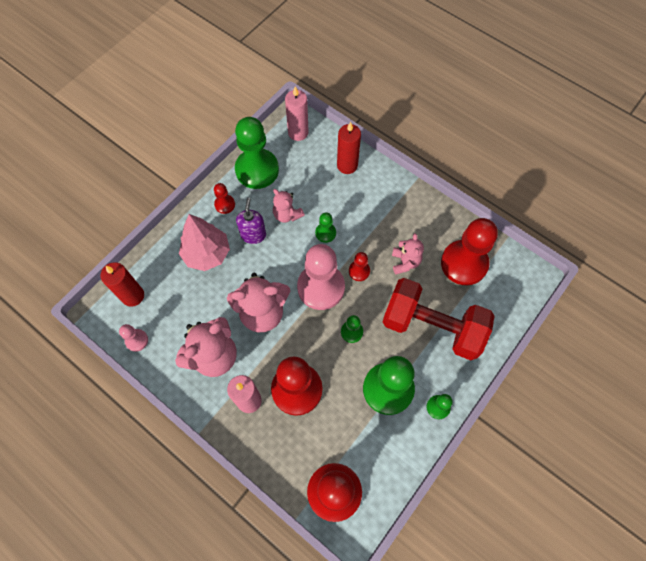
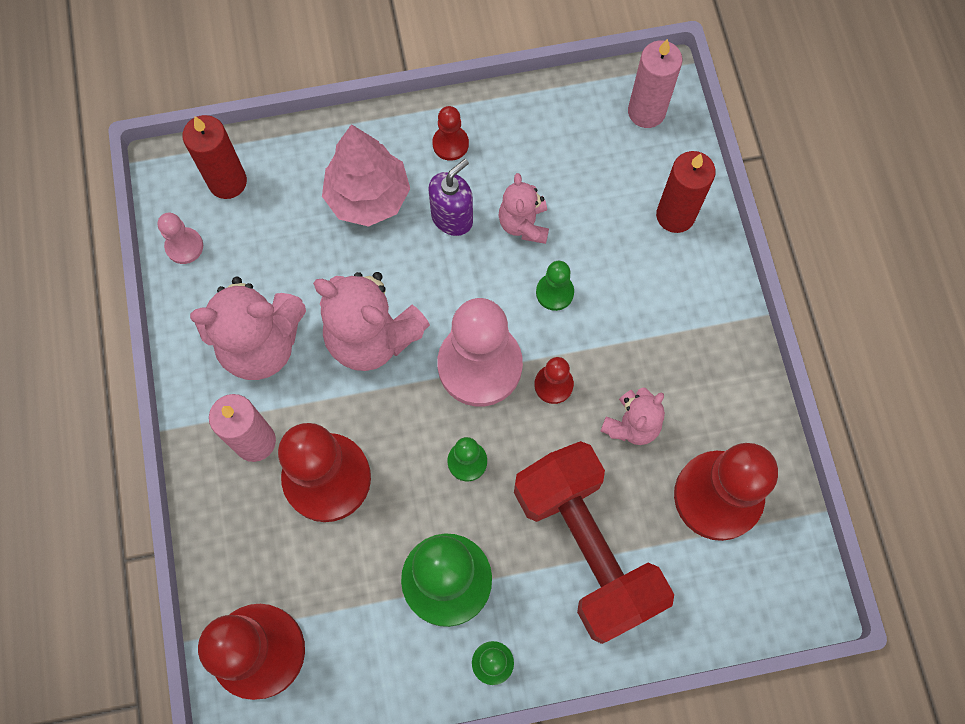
camera: 40 degrees right, 5 degrees up
(257, 170) = (538, 125): green pawn -> none

